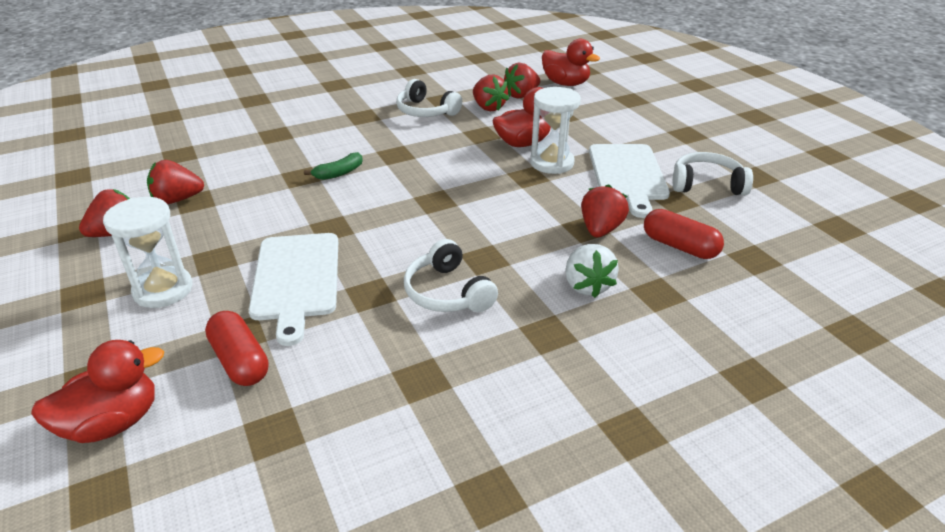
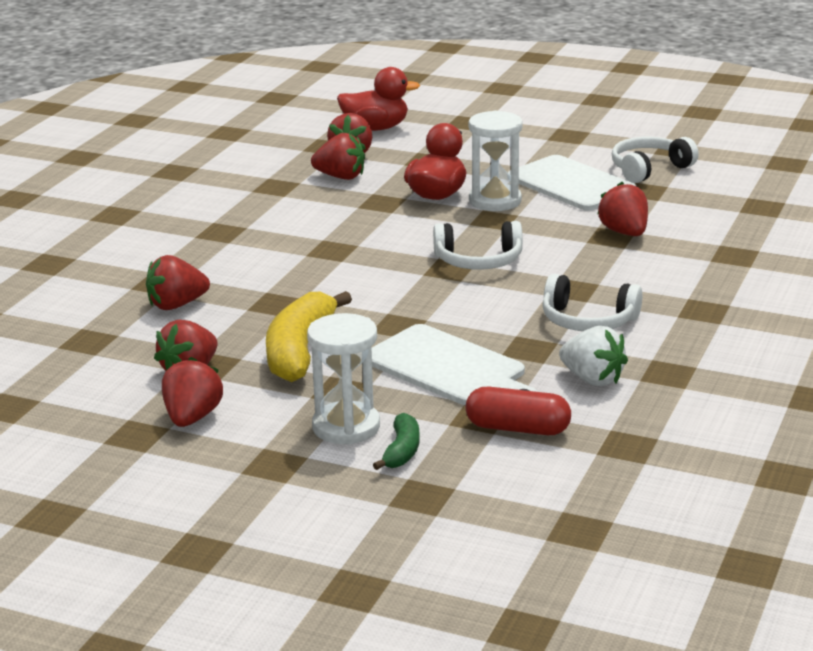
camera: 40 degrees left, 10 degrees down
(113, 423) = (501, 501): red duck -> none
(248, 217) = (300, 351): none -> yellow banana
(255, 152) = (176, 305): none -> red strawberry
(339, 173) = (310, 285): green banana -> green banana (402, 451)
(426, 111) = (281, 203): white headphones -> white headphones (478, 261)
(587, 285) = (679, 272): white strawberry -> white strawberry (592, 379)
(679, 246) = (700, 220): red capsule -> none

